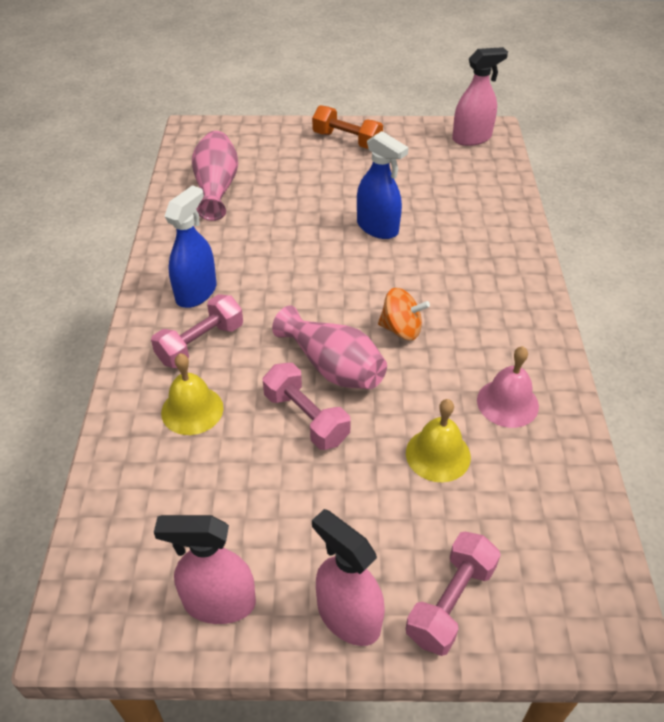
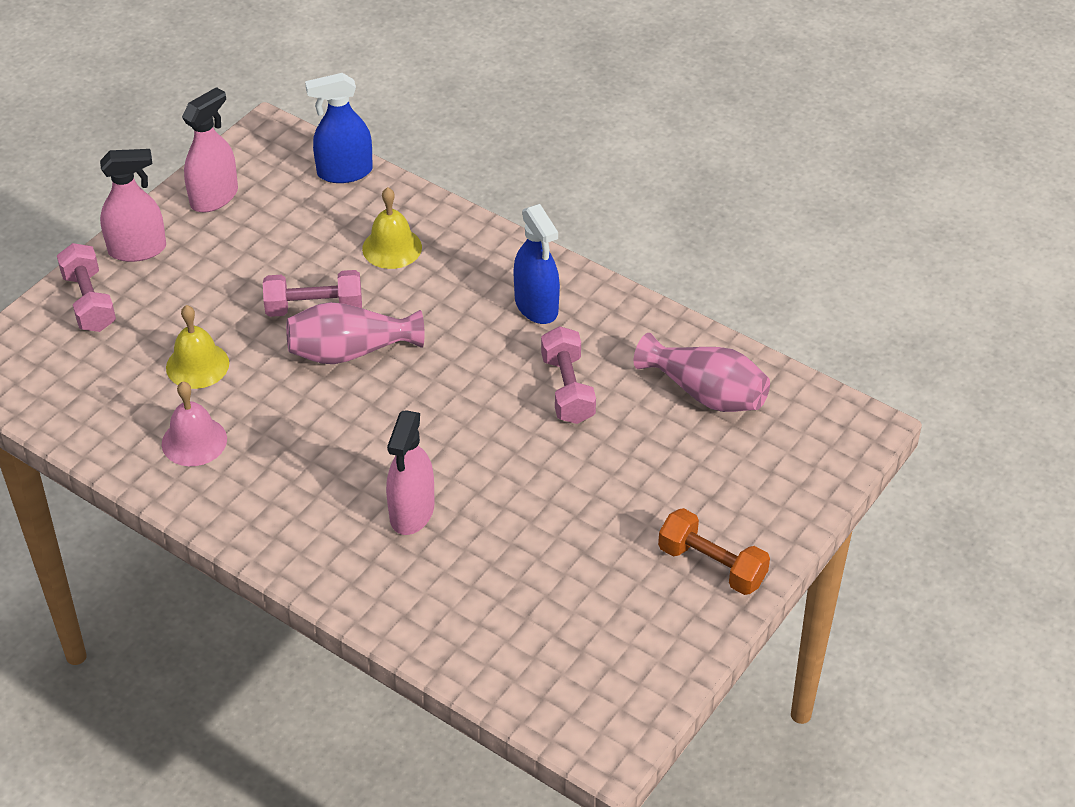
camera: 125 degrees right, 0 degrees up
(200, 344) = (463, 282): pink dumbbell -> pink dumbbell (567, 389)
(347, 140) = (712, 565): orange dumbbell -> orange dumbbell turned 60 degrees clockwise
(377, 228) = (509, 493): blue spray bottle -> blue spray bottle (344, 172)
(401, 329) = (346, 423): orange spinning top -> none
(472, 138) = (607, 706): pink spray bottle -> pink spray bottle (412, 512)

